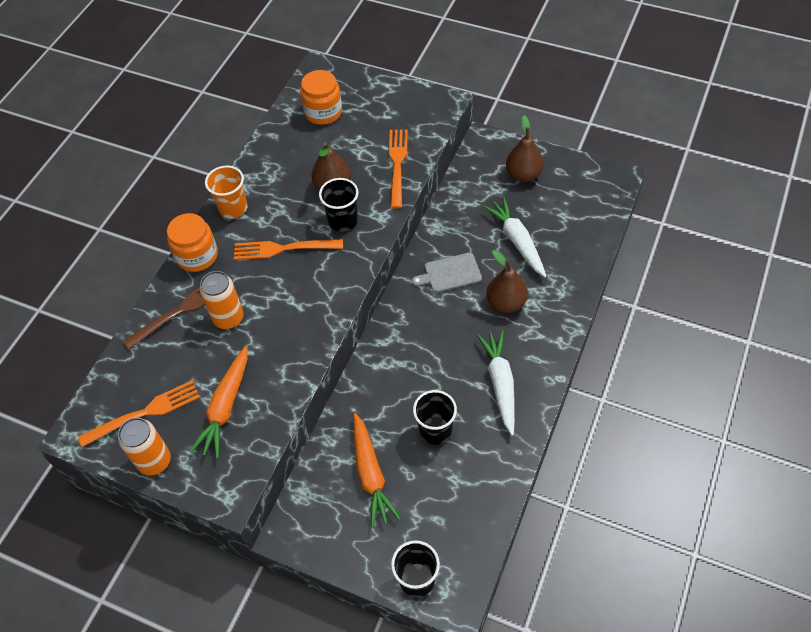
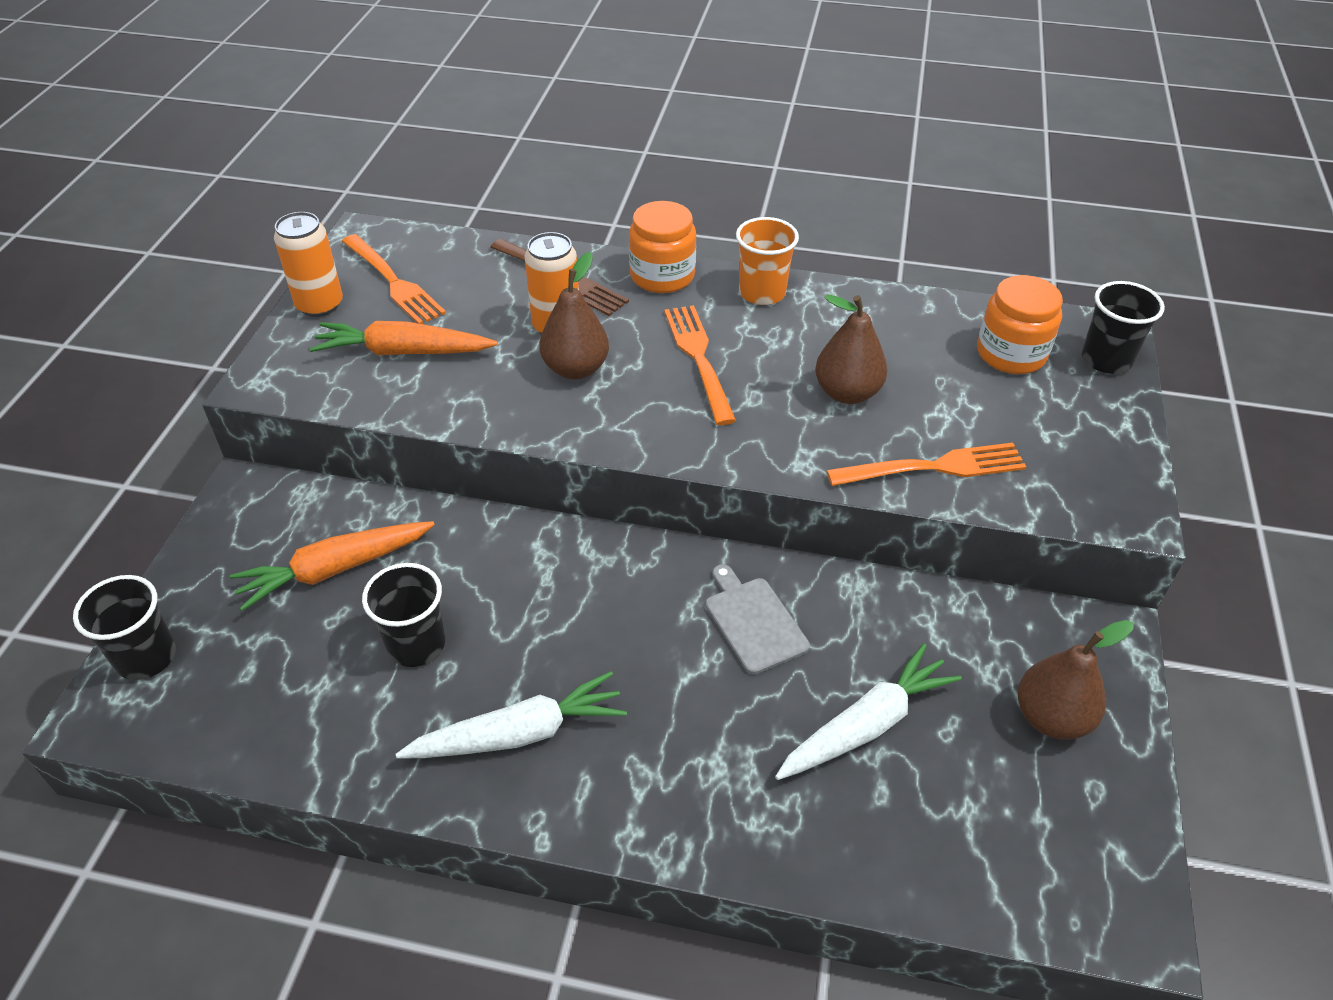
camera: 75 degrees right, 10 degrees down
(343, 221) = (777, 416): black cup -> black cup (1106, 360)
(506, 303) = (706, 722): brown pear -> brown pear (575, 369)

